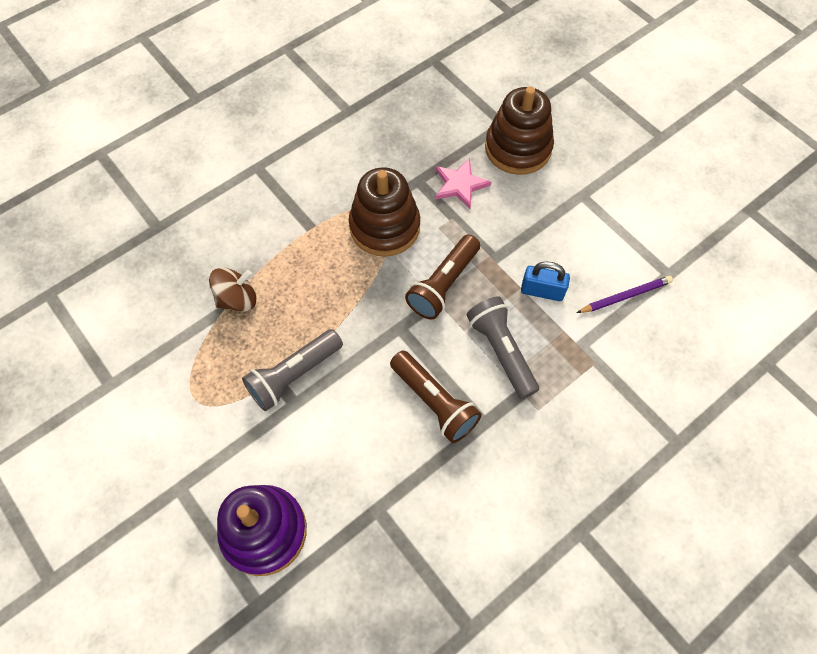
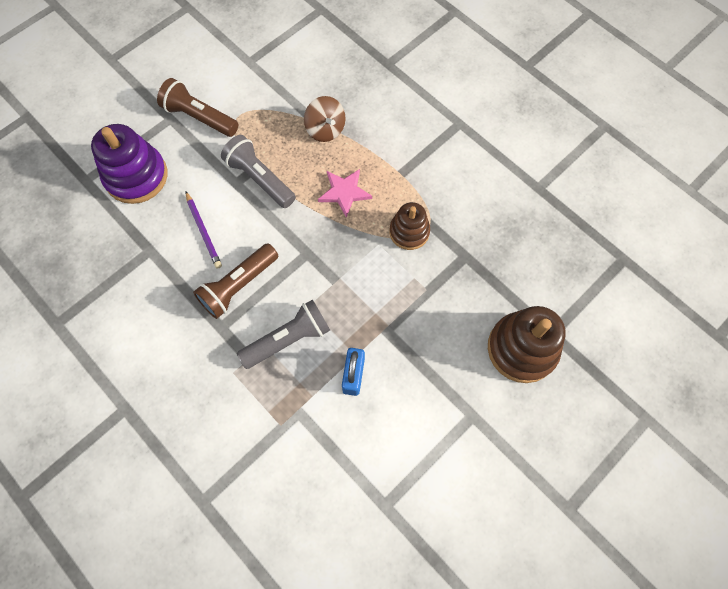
camera: 85 degrees right, 5 degrees up
(384, 227) = (409, 232): brown stacking toy -> brown stacking toy, size x0.62
(443, 284) = (353, 286): brown flashlight -> brown flashlight (199, 117)
(460, 185) = (466, 294): pink star -> pink star (344, 192)
(625, 296) = (354, 457): purple pencil -> purple pencil (203, 231)

